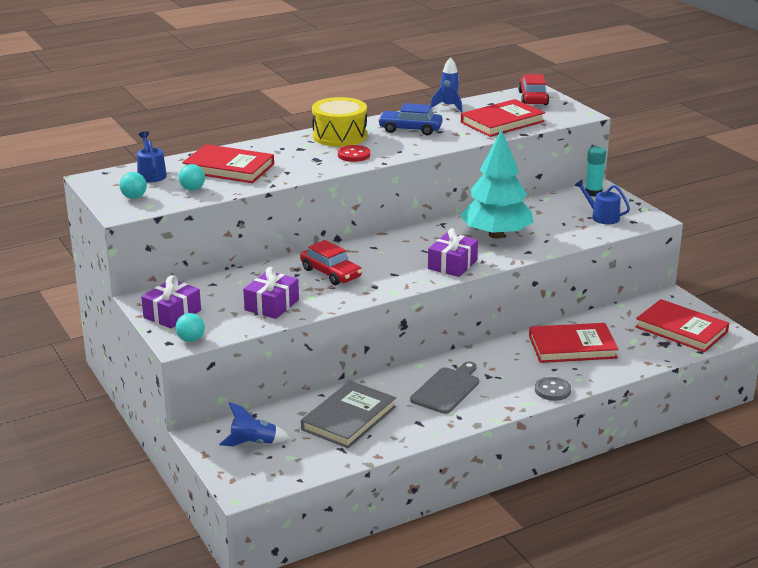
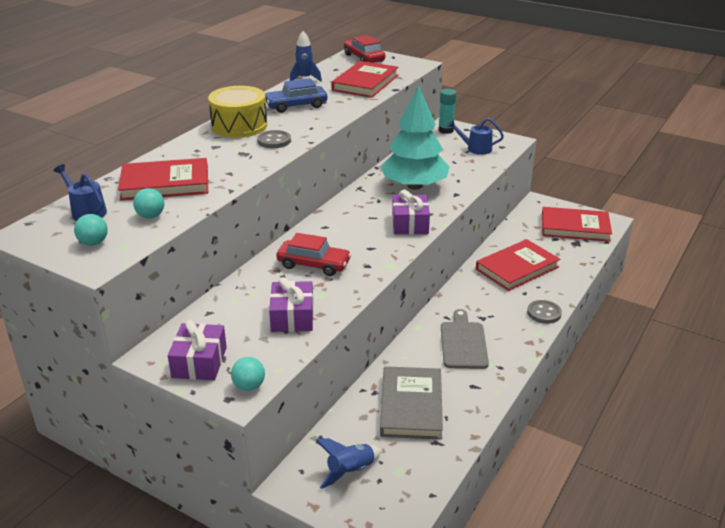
camera: 30 degrees left, 5 degrees up
(354, 155) = (274, 141): red button -> grey button

